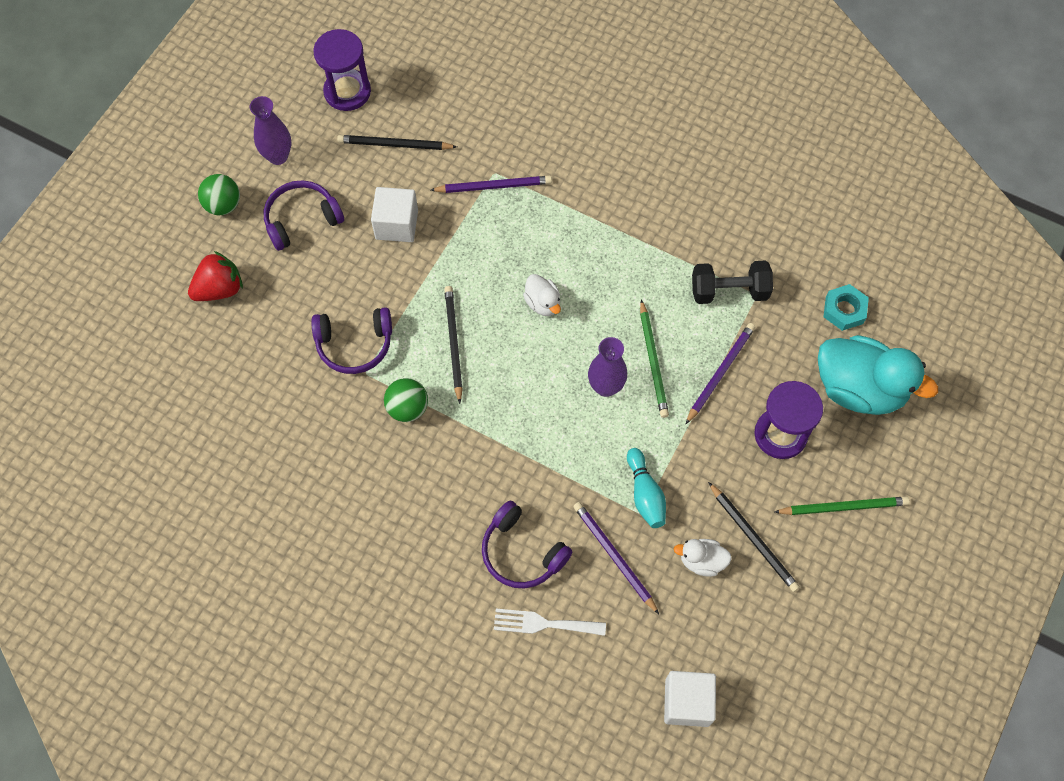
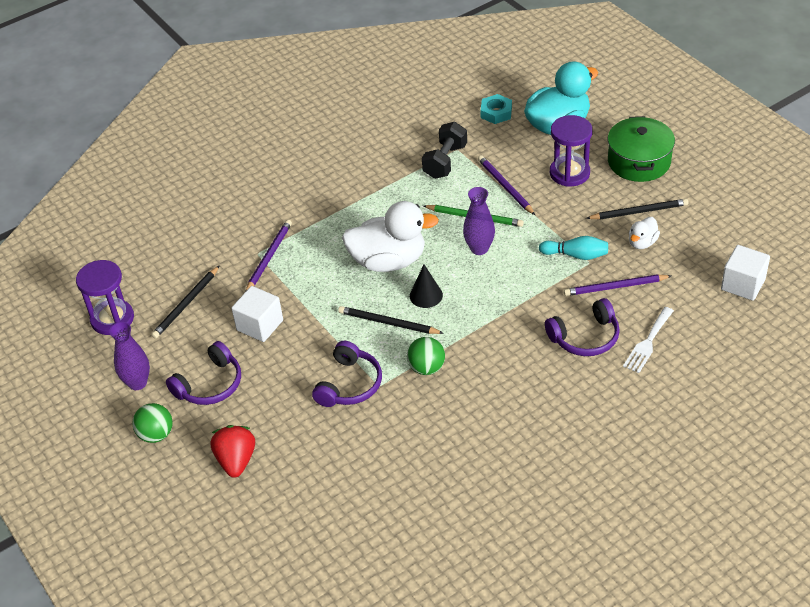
camera: 60 degrees left, 20 degrees down
(301, 219) = (210, 385): purple headphones -> purple headphones turned 135 degrees counterclockwise
(509, 362) = (426, 295): none -> black cone
(543, 303) = (388, 261): white duck -> white duck, size x2.14
(843, 507) = (639, 161): green pencil -> green pot

